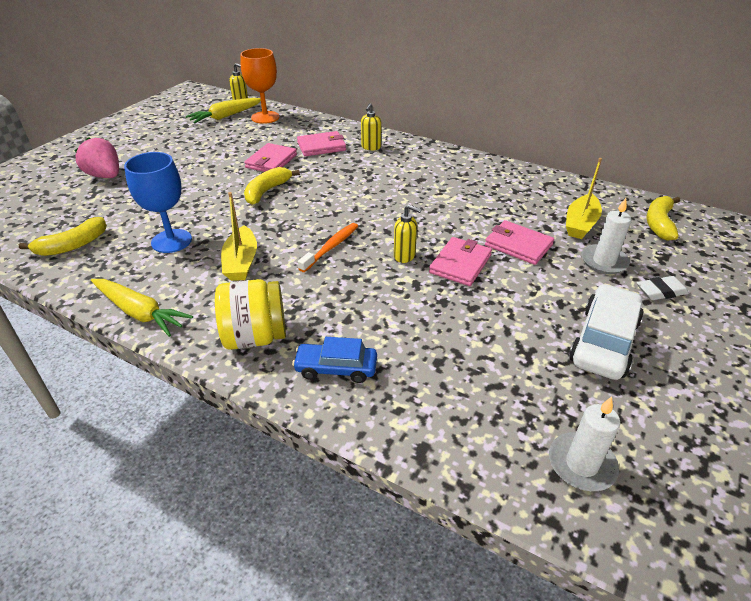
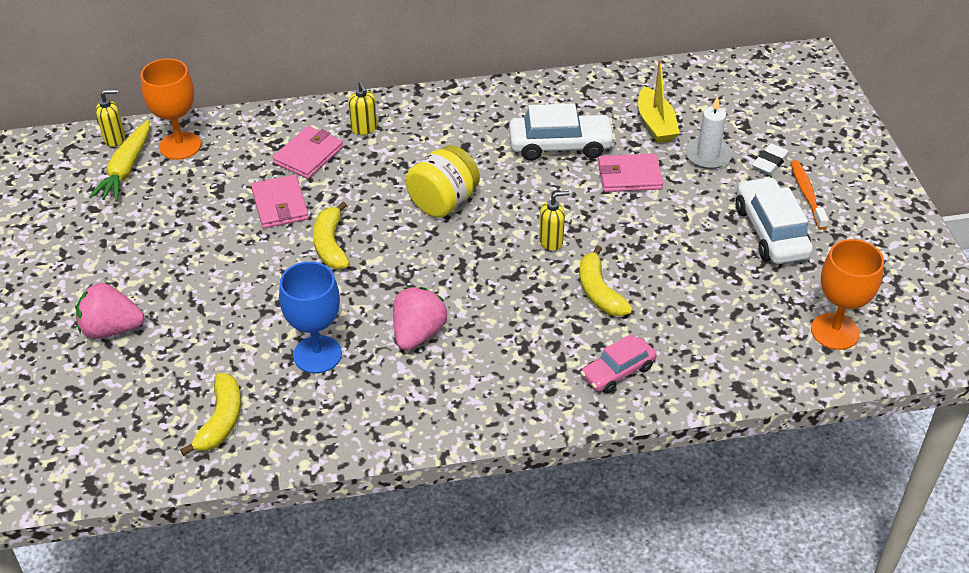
camera: 40 degrees left, 5 degrees up
(140, 312) = (398, 433): yellow carrot -> none
(241, 262) = (418, 334): yellow boat -> pink strawberry
(255, 337) = (525, 388): yellow jar -> yellow jar (443, 202)
(331, 247) = (478, 270): orange toothbrush -> orange toothbrush (807, 194)
(336, 368) = (617, 371): blue car -> pink car
(460, 264) = (604, 222): pink wallet -> none
(487, 206) = (560, 146): none -> white car
(581, 464) = (834, 331): white candle -> orange goblet
(659, 223) = (713, 90): yellow banana -> yellow banana (599, 292)

